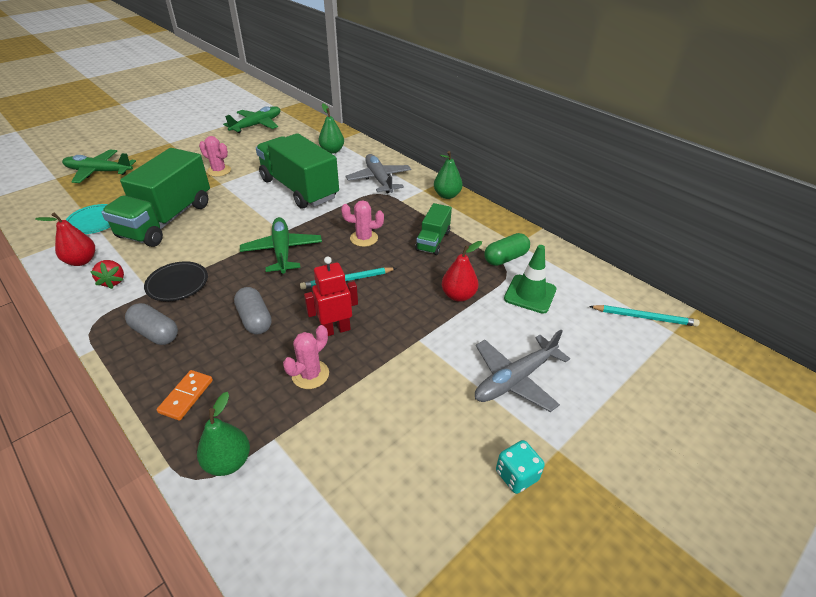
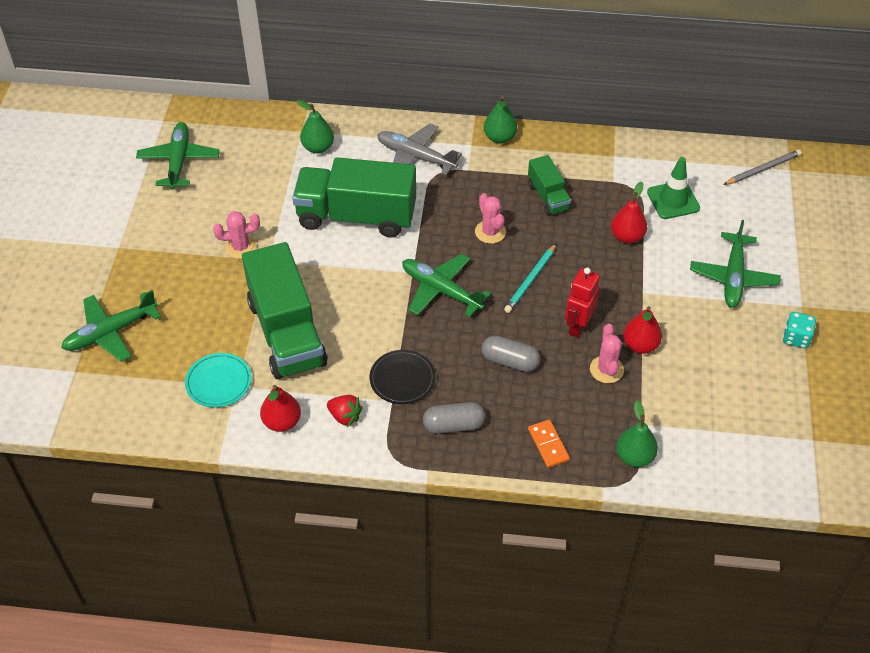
camera: 40 degrees left, 10 degrees up
(362, 376) = (640, 345): none -> red pear
(364, 238) = (490, 232): pink cactus -> pink cactus turned 75 degrees counterclockwise
(505, 258) = (621, 177): green capsule -> none
(515, 379) = (733, 277): grey plane -> green plane
(644, 317) = (763, 169): turquoise pencil -> grey pencil

